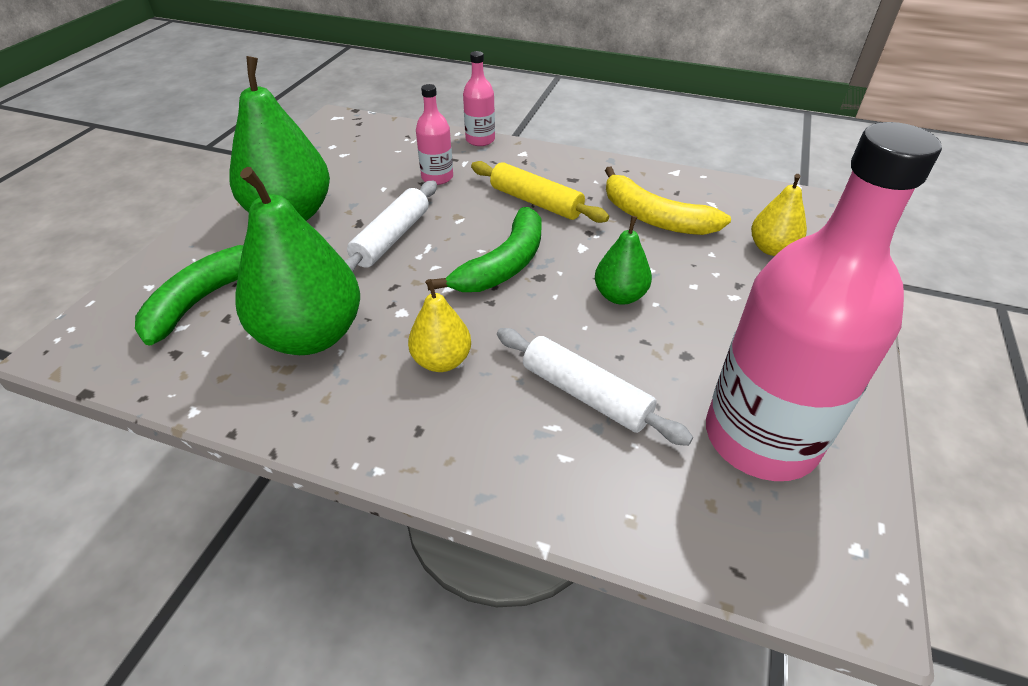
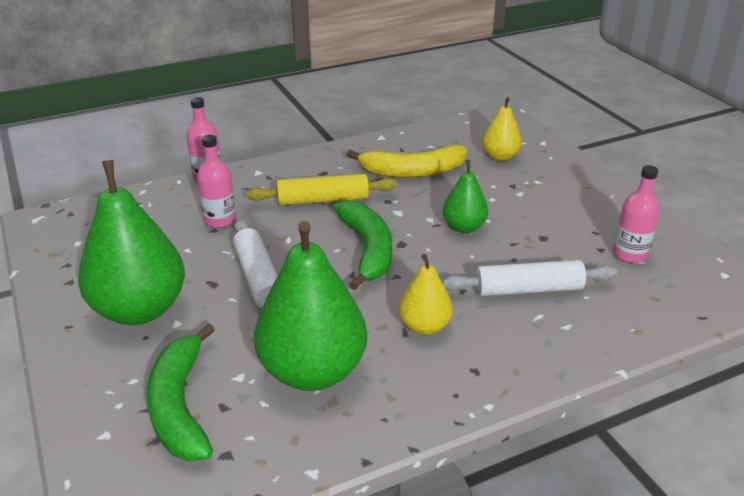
camera: 45 degrees left, 10 degrees down
(760, 437) = (630, 254): pink bottle -> pink bottle, size x0.44

